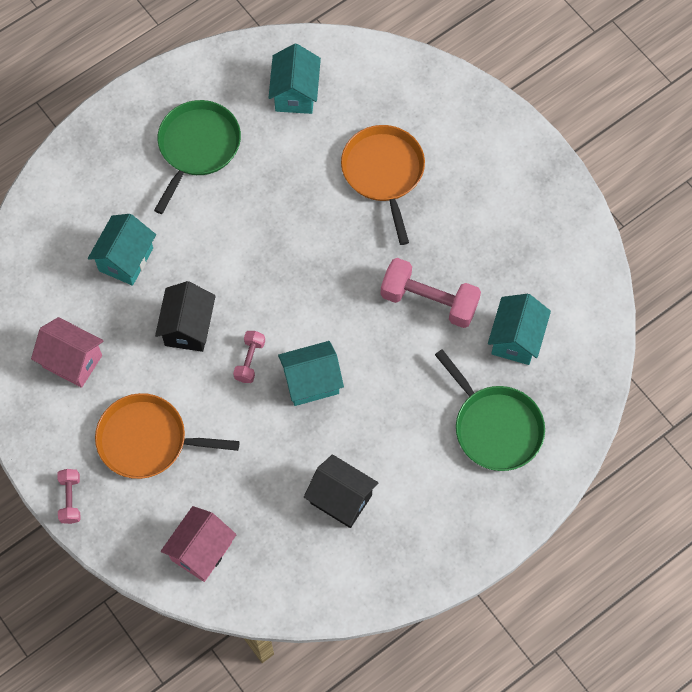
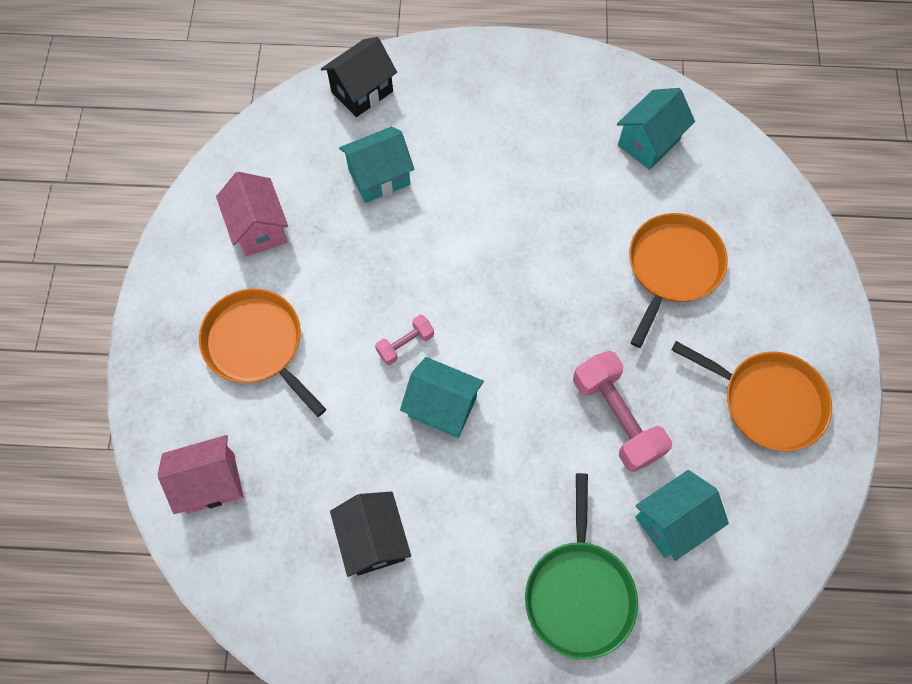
camera: 40 degrees right, 0 degrees up
(70, 499) = (149, 344): pink dumbbell -> none
(188, 327) = (378, 274): black house -> black house (362, 91)
(197, 147) = (522, 128): green pan -> none
(514, 217) = (767, 401): none -> orange pan

